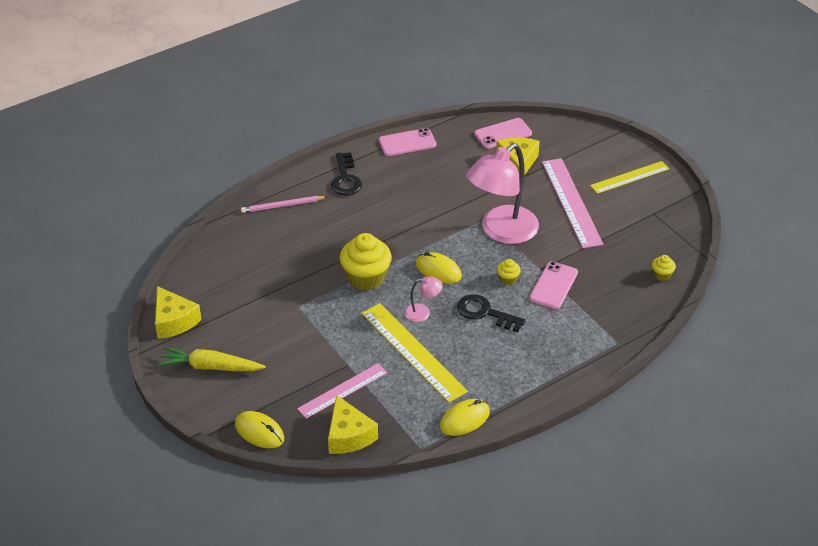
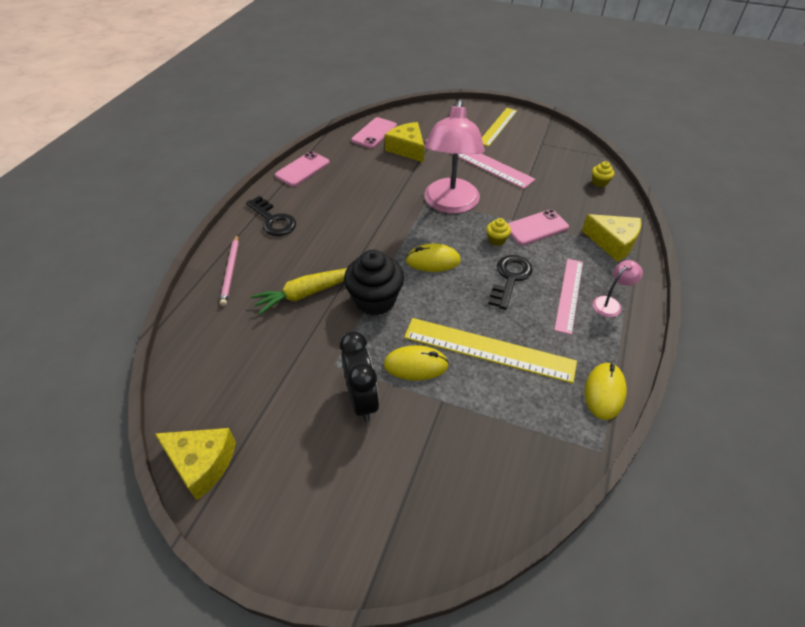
camera: 35 degrees left, 5 degrees up
(211, 367) = (294, 498): yellow carrot -> yellow carrot (307, 293)
(259, 432) = (424, 550): yellow mouse -> yellow mouse (416, 365)
(282, 206) = (231, 271): pink pencil -> pink pencil turned 45 degrees counterclockwise
(296, 337) = (362, 400): none -> black clock
(342, 390) = (464, 434): pink ruler -> pink ruler (569, 294)
(349, 435) = (522, 486): yellow cheese -> yellow cheese (613, 243)
(366, 277) = (375, 300): yellow cupcake -> black cupcake
(423, 312) = (458, 306): pink lamp -> pink lamp (610, 303)
(485, 313) = (510, 278): black key -> black key turned 120 degrees clockwise
(553, 285) = (536, 227): pink phone -> pink phone turned 75 degrees clockwise

